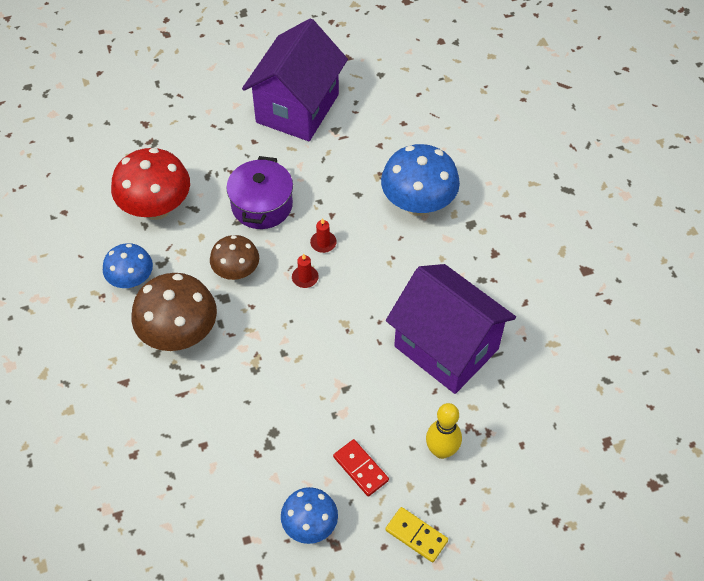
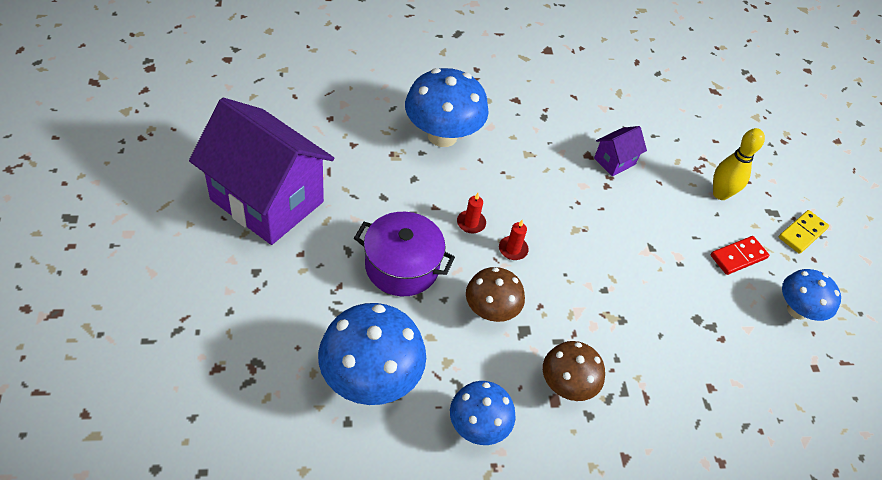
camera: 85 degrees left, 5 degrees down
(156, 208) = (370, 378): red mushroom -> blue mushroom
(179, 334) = (566, 385): brown mushroom -> brown mushroom, size x0.61
(446, 347) = (614, 161): purple house -> purple house, size x0.42

